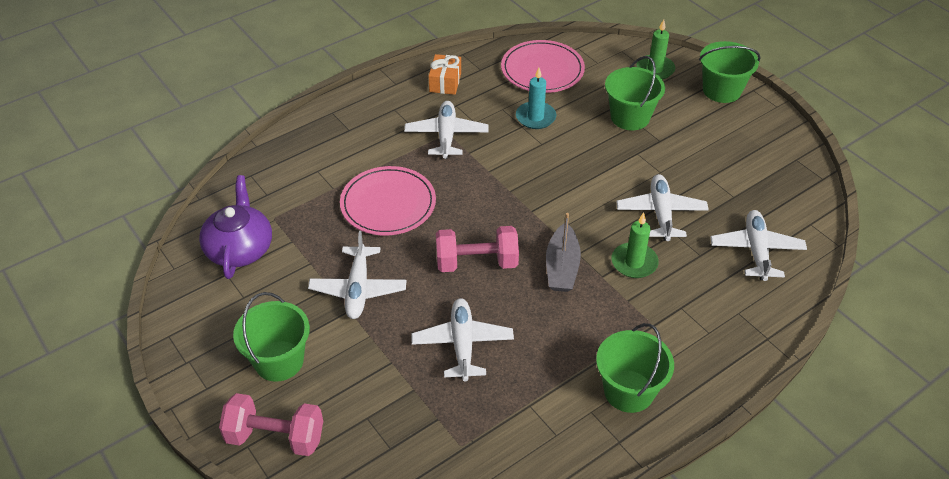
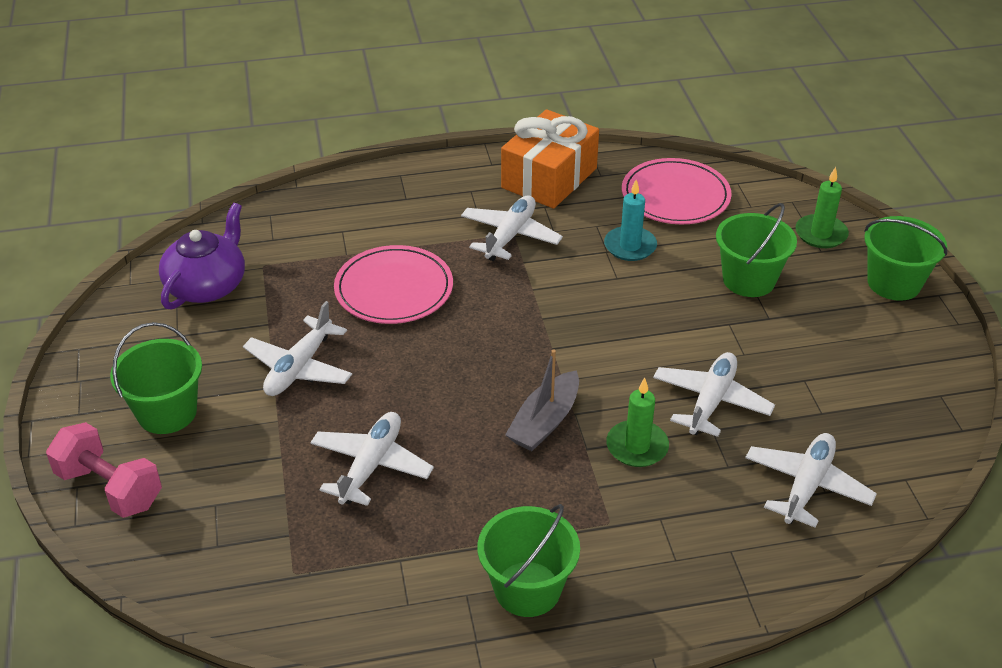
camera: 25 degrees right, 5 degrees down
(445, 82) = (549, 178): orange gift -> orange gift, size x1.85
(476, 262) = (448, 383): pink dumbbell -> none

